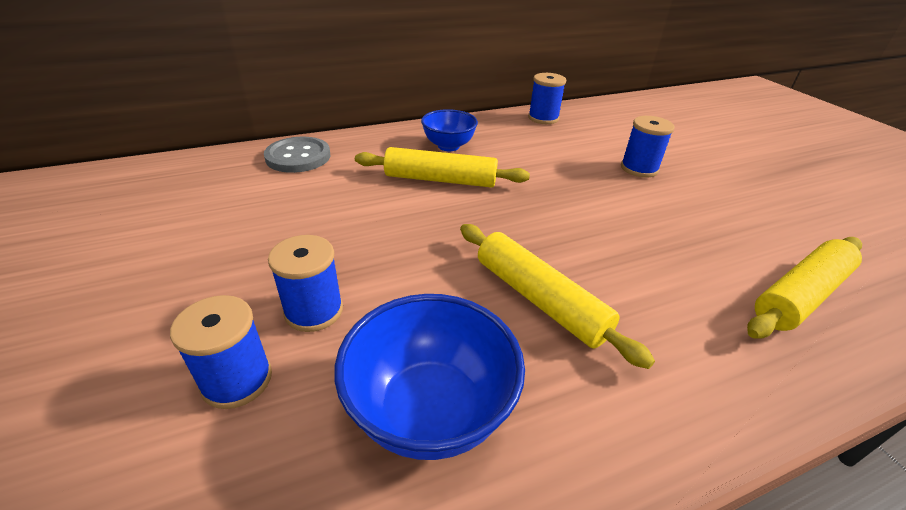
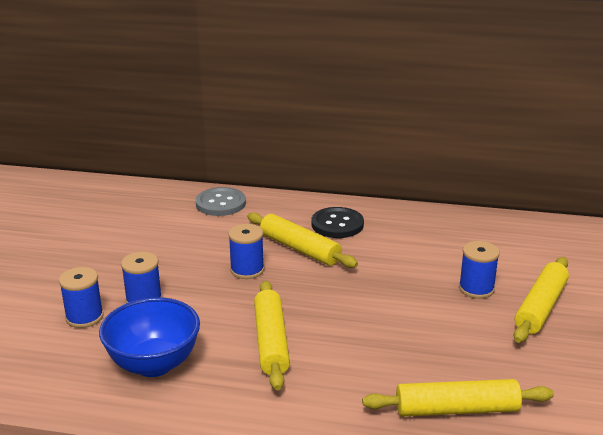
camera: 35 degrees right, 10 degrees down
(448, 146) = (337, 224): blue bowl -> black button
(543, 118) = (454, 221): blue spool -> blue spool (247, 270)
(703, 168) = (541, 307): none -> yellow rolling pin

